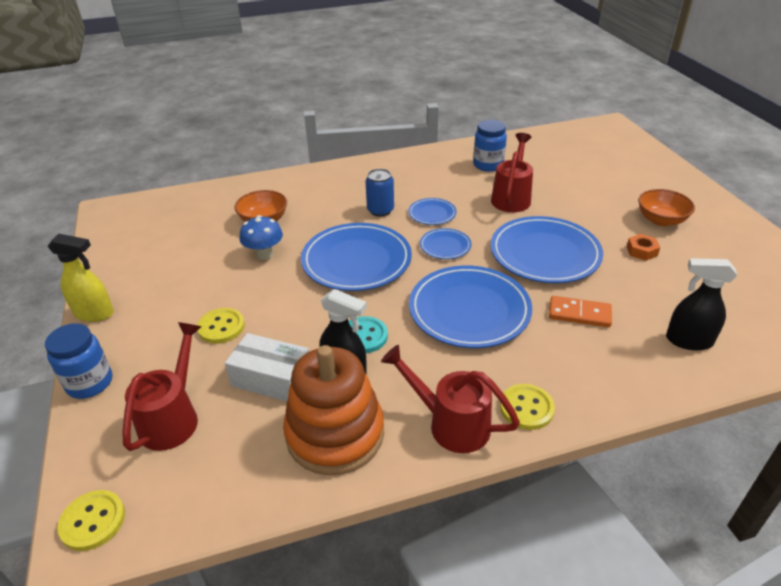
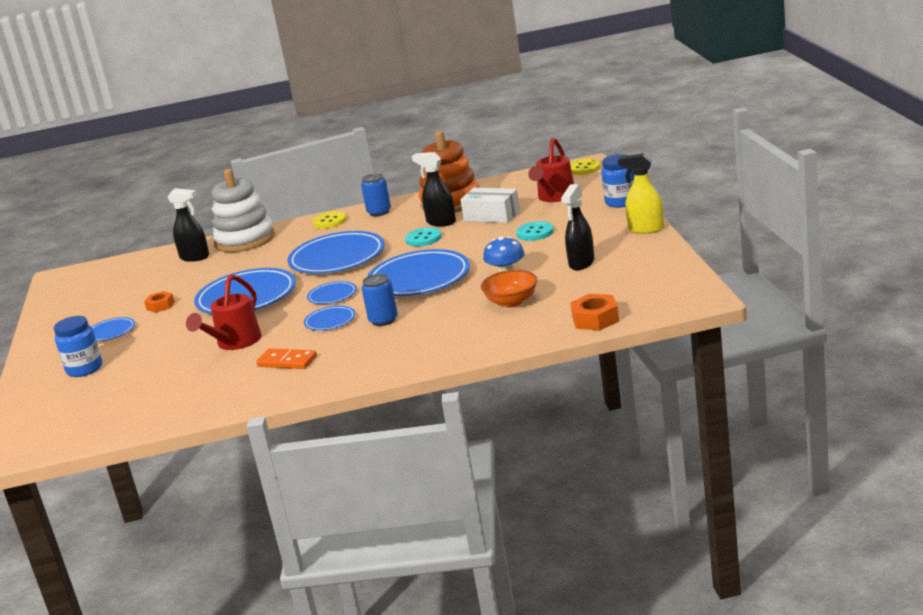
camera: 170 degrees left, 15 degrees down
(186, 264) = (581, 263): none -> black spray bottle
(198, 196) = (595, 319): none -> orange nut
(221, 327) = (535, 233): yellow button -> turquoise button
(451, 424) = (379, 212): red watering can -> blue can
(488, 165) = (231, 379): blue jar -> blue jar (84, 369)
(579, 314) = (255, 263): orange domino -> orange domino (287, 361)
(642, 375) = (244, 240): none -> white stacking toy
(661, 220) = (111, 332): orange bowl -> blue plate

